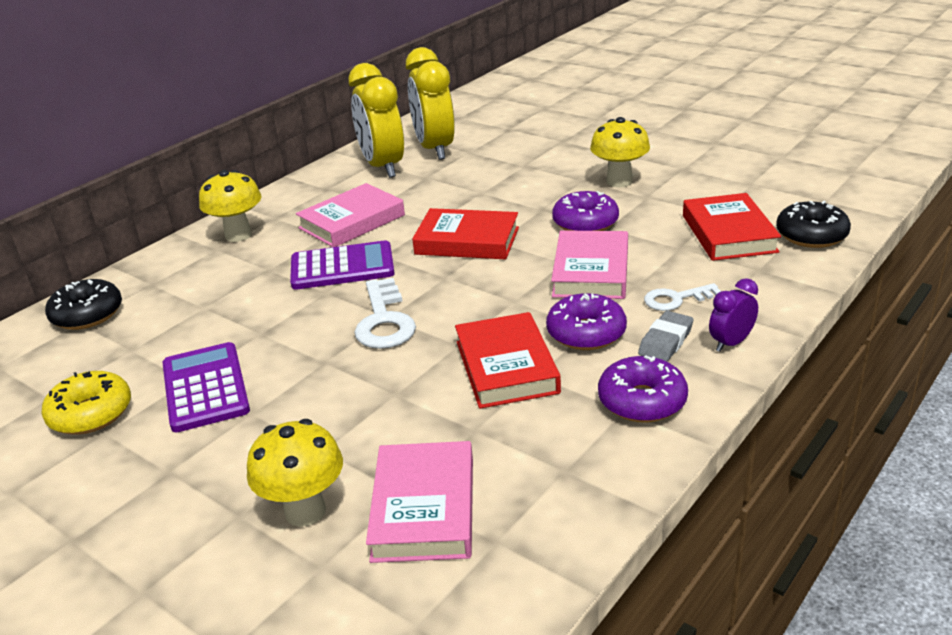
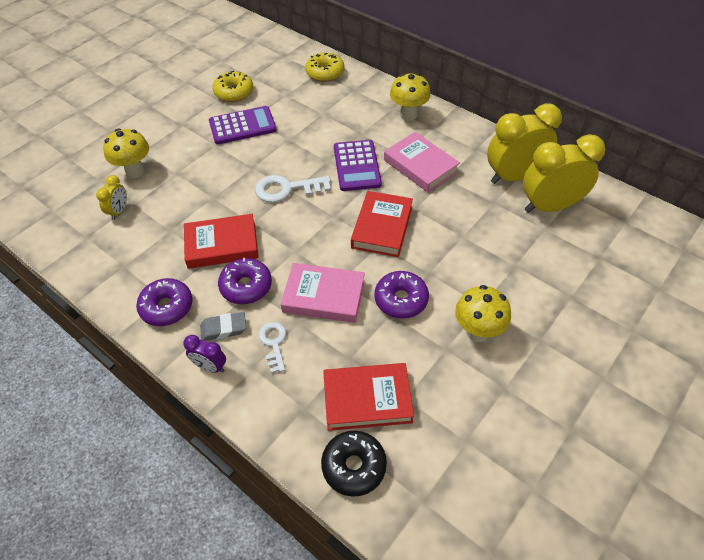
camera: 90 degrees right, 20 degrees up
(87, 314) = (325, 73): black donut -> yellow donut
(424, 508) = (119, 211): pink book -> yellow clock
(666, 341) = (224, 329): grey eraser -> grey eraser turned 45 degrees counterclockwise
(731, 343) = (210, 366): purple clock -> purple clock turned 150 degrees clockwise

